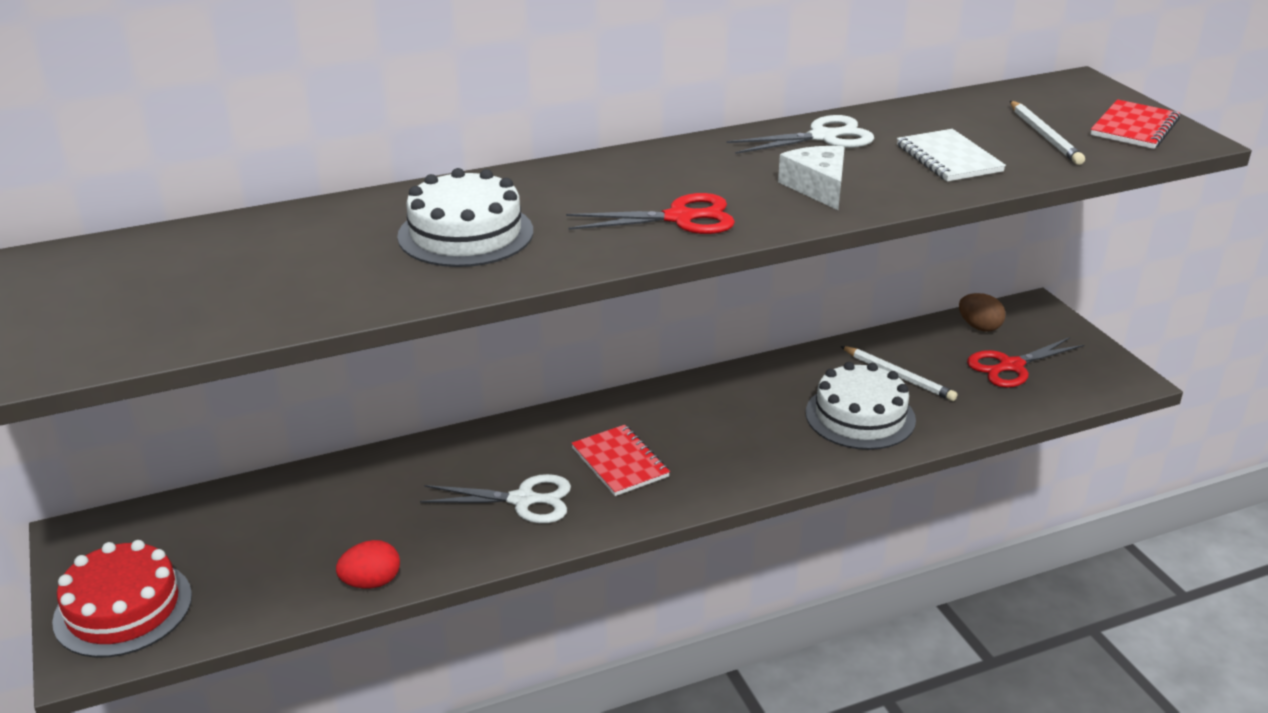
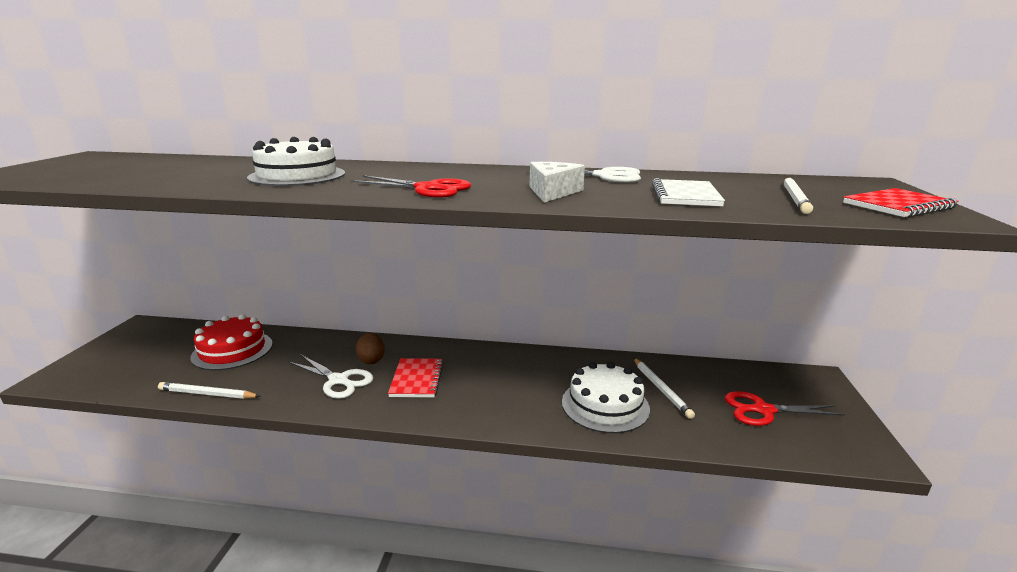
camera: 30 degrees right, 10 degrees down
(123, 608) = (100, 363): red cake -> red cake (232, 350)
(371, 582) = (207, 394): red egg -> white pencil
(979, 327) = (757, 377): brown egg -> brown egg (371, 360)

